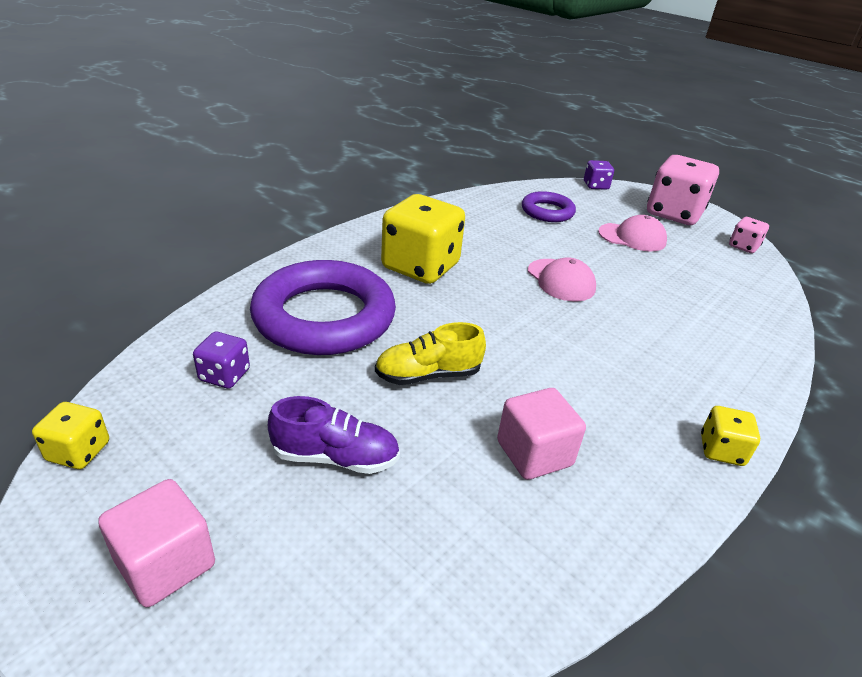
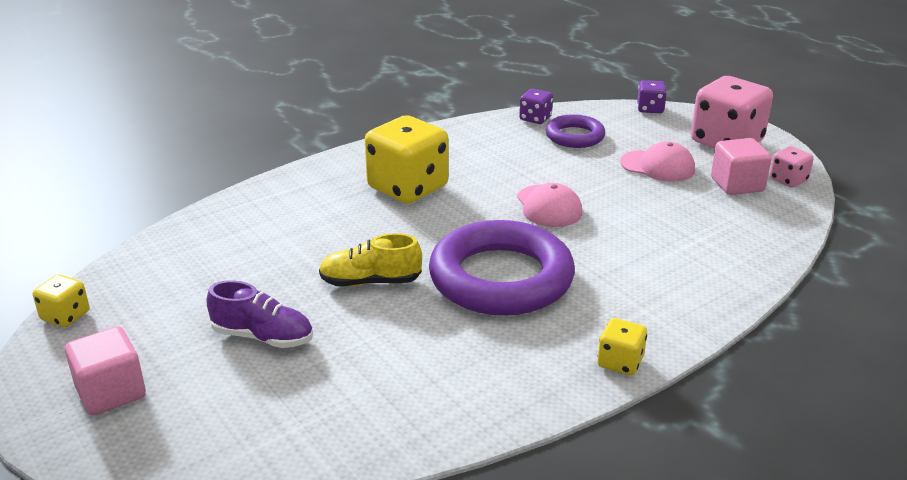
camera: 15 degrees right, 5 degrees down
(224, 375) = (192, 270): purple dice -> purple dice (535, 119)
(324, 317) = (296, 228): purple ring -> purple ring (501, 278)
(534, 453) = (437, 349): pink cube -> pink cube (737, 185)

